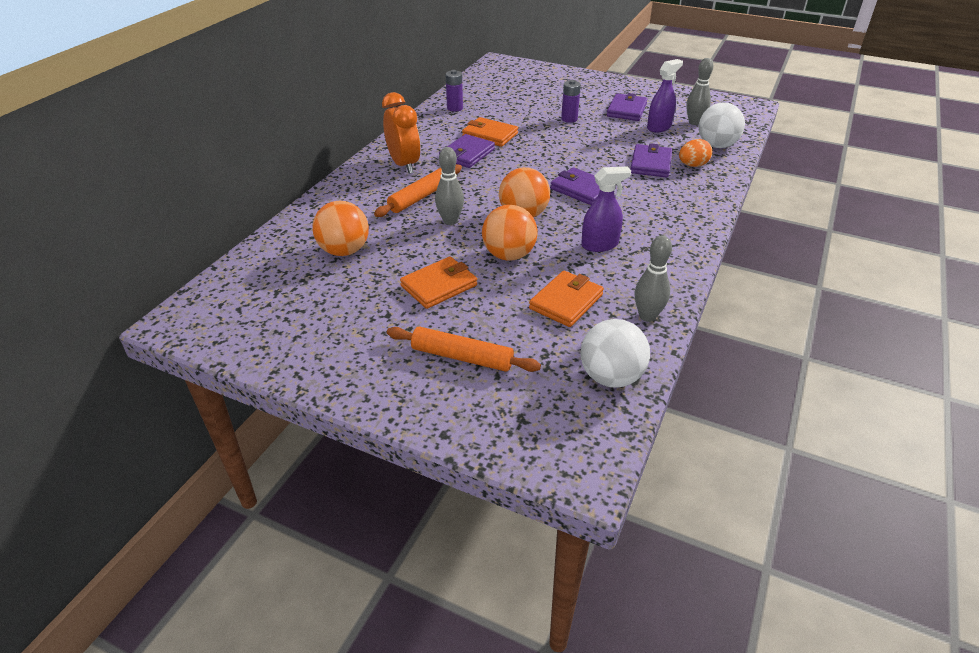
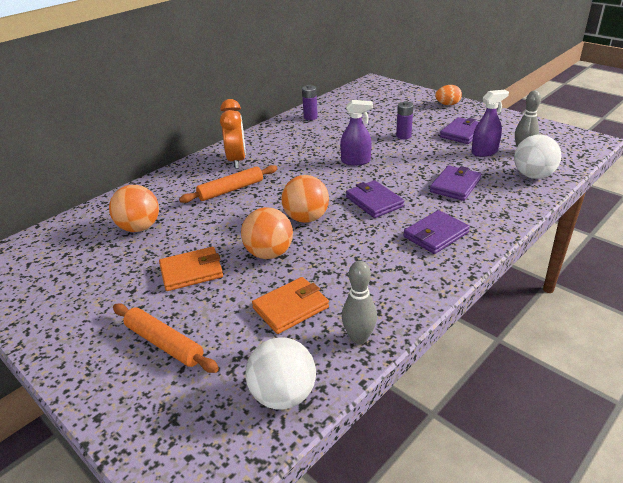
camera: 20 degrees right, 5 degrees down
(450, 221) = (240, 214): grey bowling pin -> none
(467, 154) = (294, 157): purple wallet -> purple wallet (436, 235)
(490, 135) = (324, 143): orange wallet -> none
(600, 245) = (358, 257): purple spray bottle -> purple spray bottle (356, 161)
(692, 165) = (496, 192): orange egg -> orange egg (447, 104)

